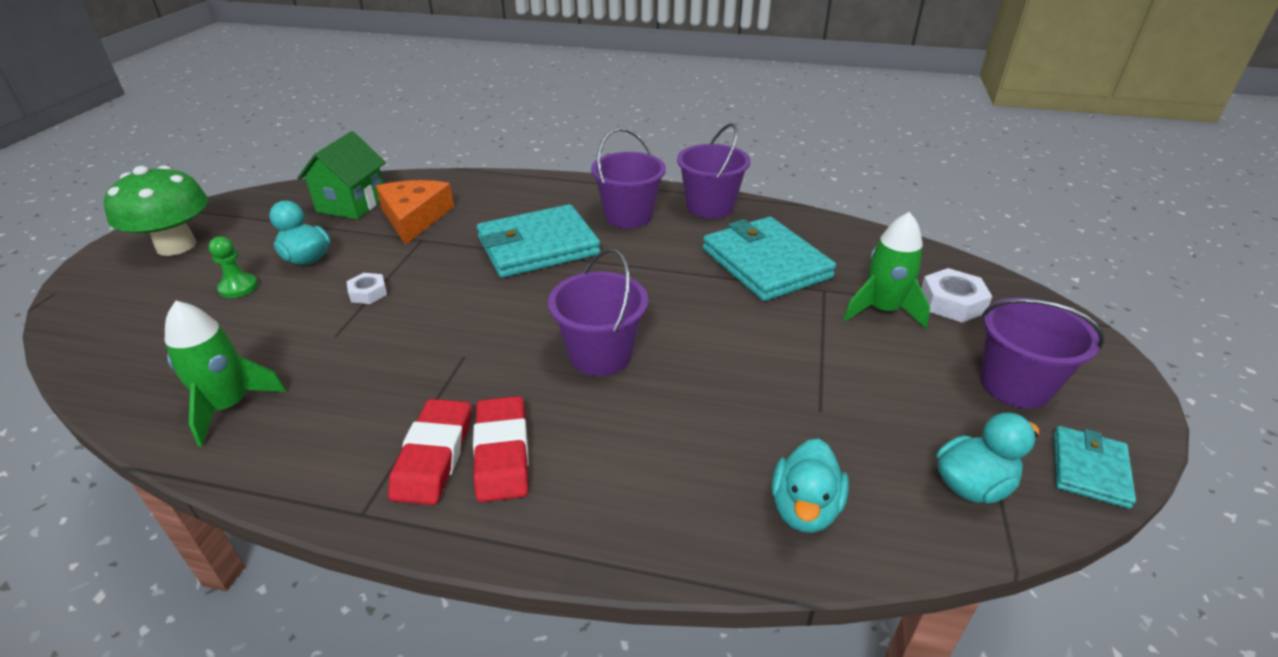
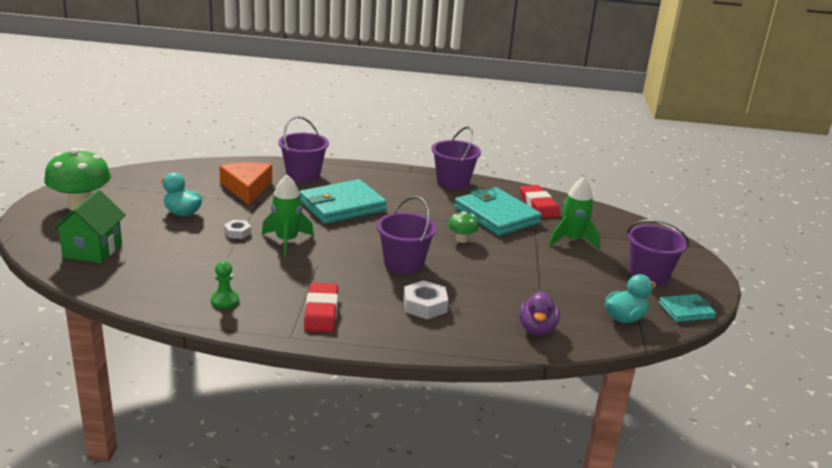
camera: 10 degrees left, 10 degrees down
(229, 406) = (181, 291): green rocket -> green rocket (286, 241)
(238, 287) = (144, 230): green pawn -> green pawn (225, 300)
(352, 204) = (196, 179): green house -> green house (92, 250)
(502, 453) = (361, 310): red eraser -> red eraser (538, 205)
(628, 216) = (398, 188): purple bucket -> purple bucket (303, 175)
(703, 307) = (461, 239): none -> green mushroom
(804, 509) = (537, 329): turquoise duck -> purple duck
(952, 302) = (613, 236): white nut -> white nut (425, 305)
(1089, 469) = (686, 310): turquoise wallet -> turquoise wallet turned 60 degrees clockwise

